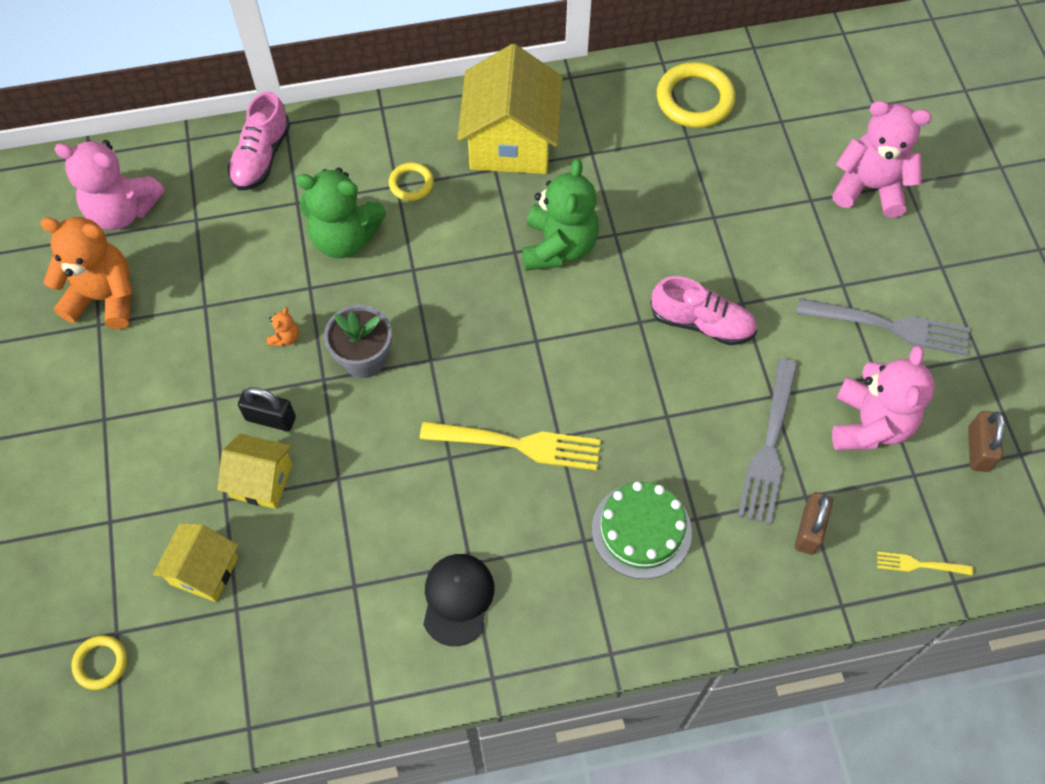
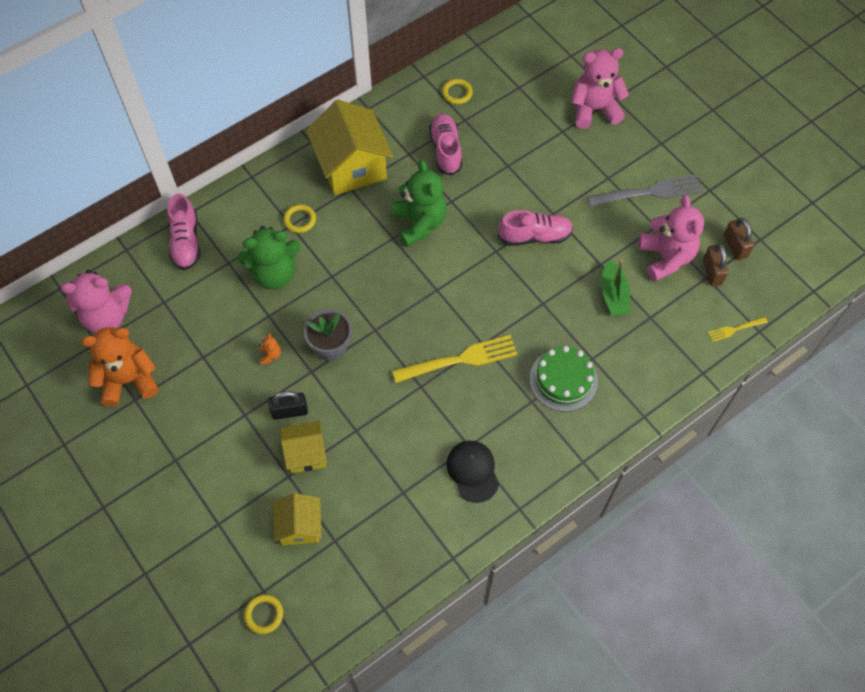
camera: 25 degrees left, 0 degrees up
(642, 166) = (445, 150): none -> pink shoe
(695, 99) = (457, 93): yellow ring -> yellow ring, size x0.55
(769, 445) = (613, 295): grey fork -> green boat
(809, 530) = (662, 336): brown padlock -> brown padlock (712, 272)

